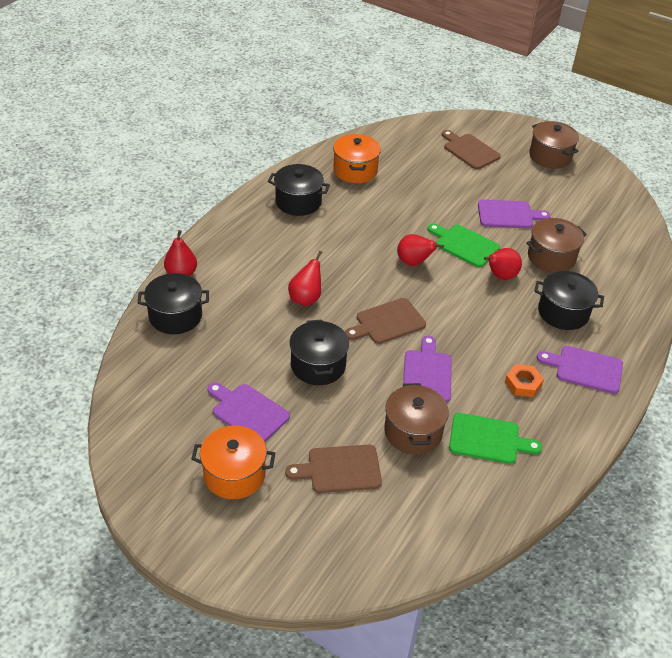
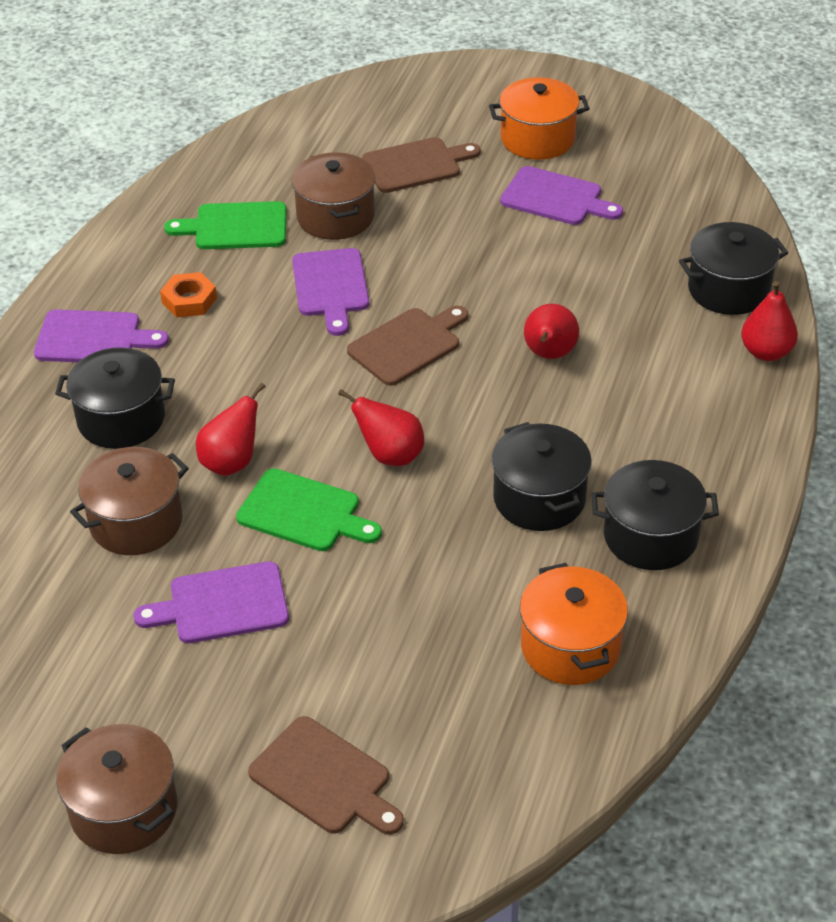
camera: 170 degrees right, 0 degrees up
(318, 365) = (489, 267): black pot -> black pot (539, 498)

